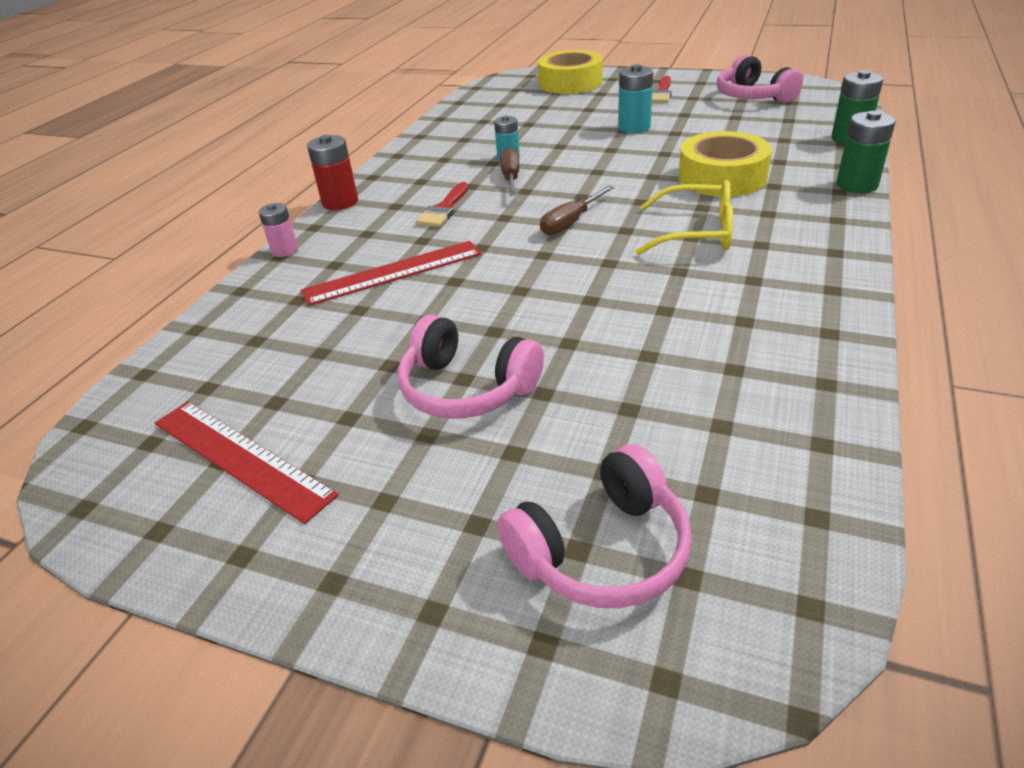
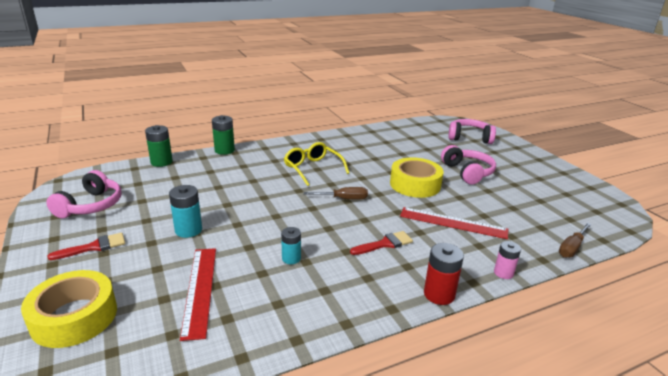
camera: 140 degrees left, 10 degrees down
(240, 458) = (559, 191): red ruler -> red ruler (200, 289)
(511, 178) = (319, 241): brown screwdriver -> brown screwdriver (572, 248)
(722, 177) = (246, 179): yellow tape -> yellow tape (415, 184)

